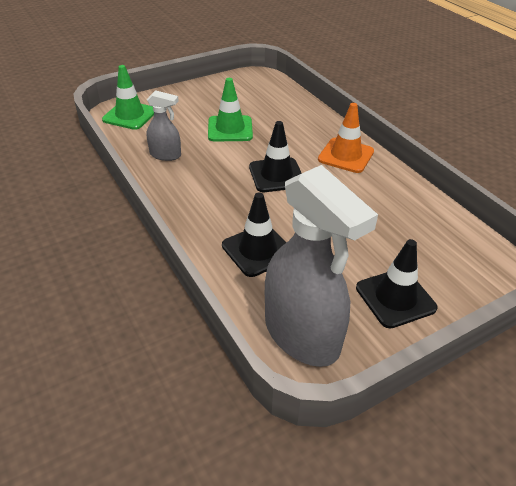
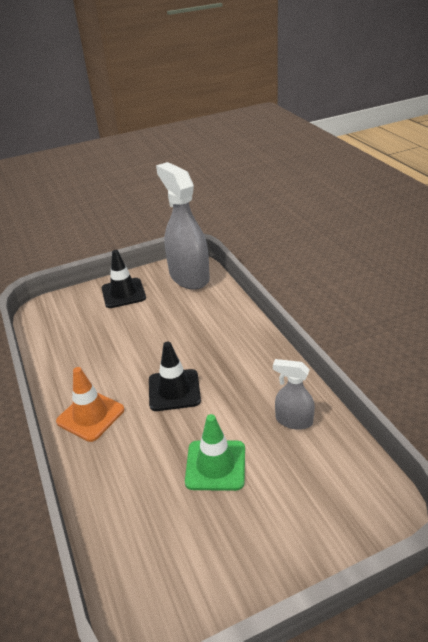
camera: 170 degrees left, 5 degrees down
(130, 115) = (360, 500): green traffic cone -> none
(258, 250) = (206, 321): black traffic cone -> none

